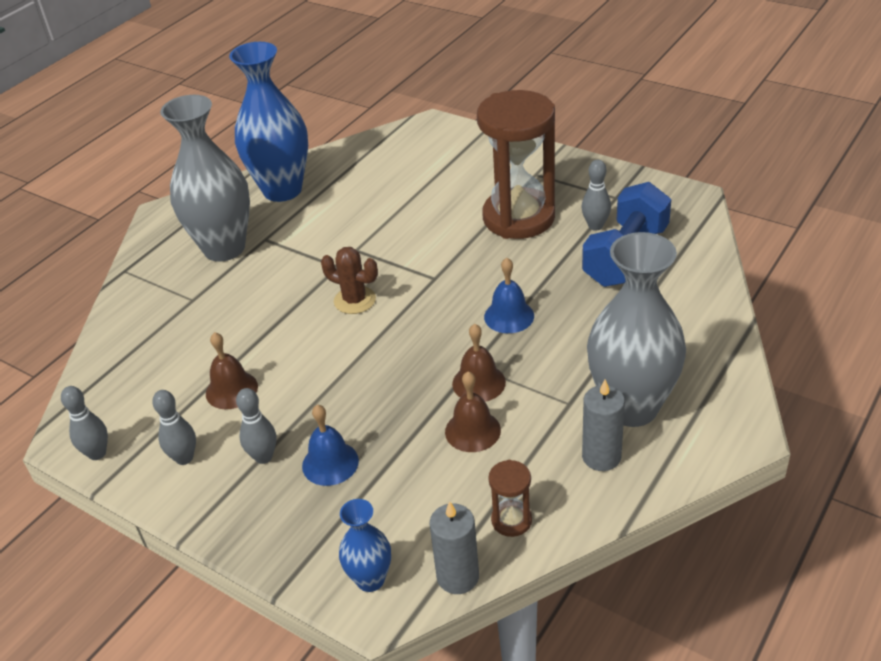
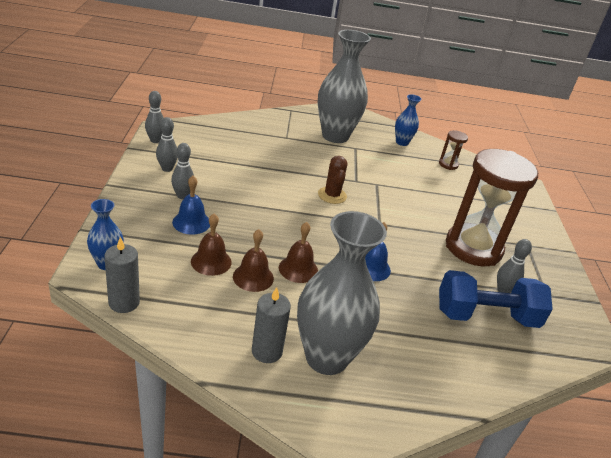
camera: 50 degrees right, 5 degrees down
(231, 390) = (227, 170): brown bell -> brown bell (211, 261)
(282, 190) = (402, 142): blue vase -> blue vase, size x0.48
(511, 520) = (183, 317): brown hourglass -> brown hourglass (448, 164)

